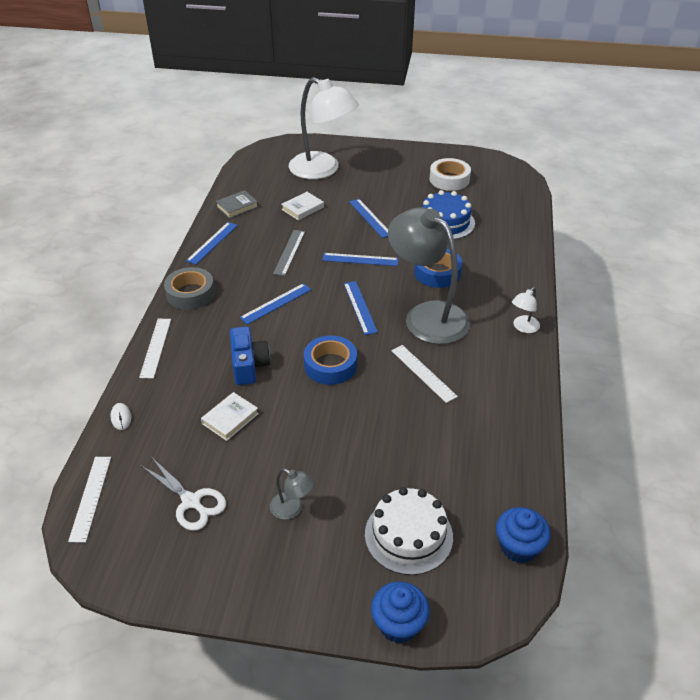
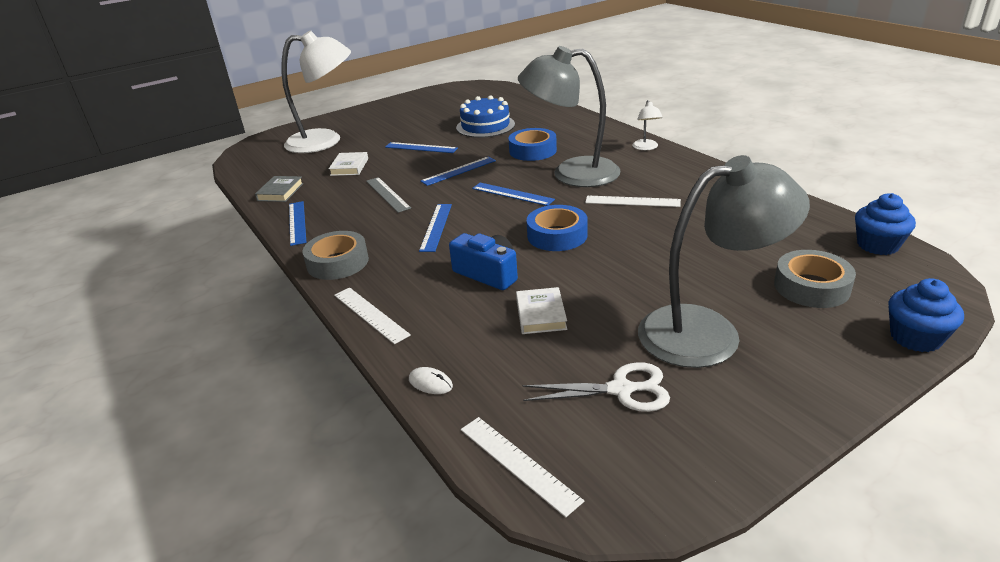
camera: 40 degrees left, 10 degrees down
(292, 509) = (708, 332): grey lamp -> grey lamp, size x2.43
(408, 535) = (811, 287): white cake -> grey tape
(449, 179) = (444, 106): white tape -> none

